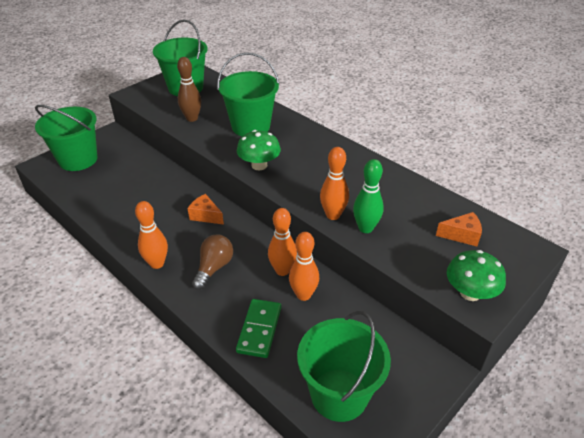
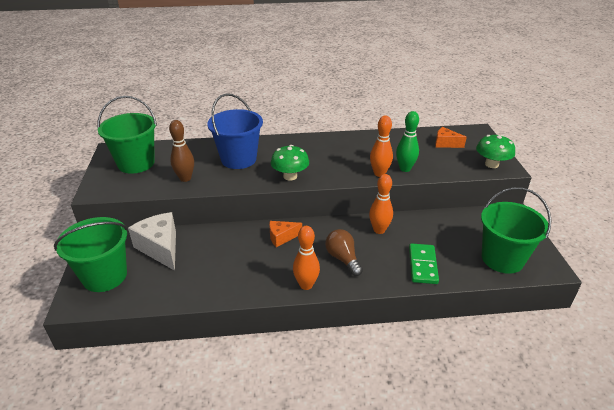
camera: 50 degrees left, 5 degrees down
(130, 164) = (160, 248): none -> white cheese
(251, 126) = (238, 159): green bucket -> blue bucket
(259, 329) = (423, 265): green domino -> green domino turned 45 degrees clockwise
(303, 295) = (410, 232): orange bowling pin -> none
(462, 235) = (445, 143): orange cheese -> orange cheese turned 105 degrees counterclockwise

